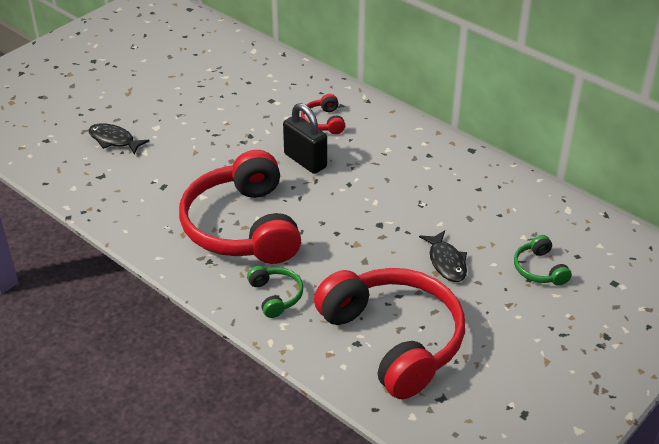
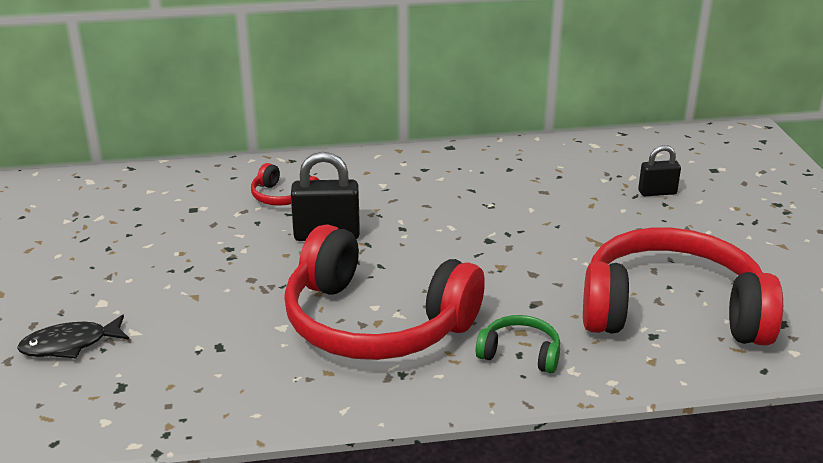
camera: 50 degrees left, 10 degrees down
(446, 262) = (591, 231): black fish -> none
(539, 269) = (657, 192): green headphones -> black padlock

